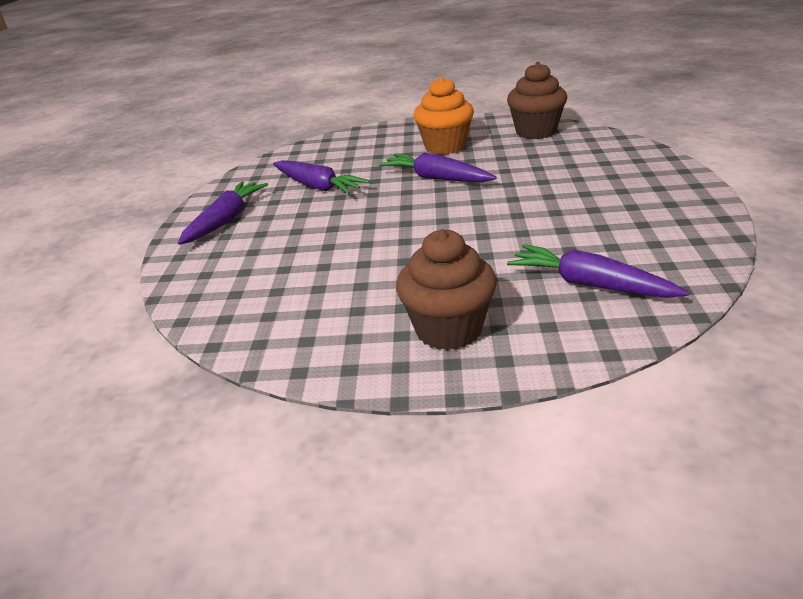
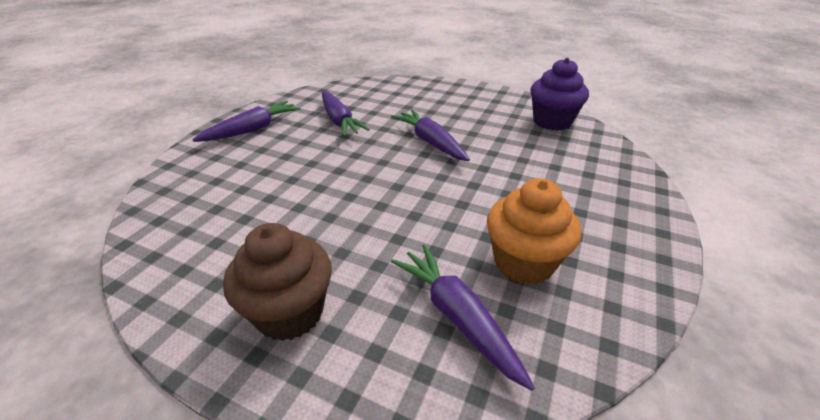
camera: 20 degrees right, 5 degrees up
(445, 147) = (464, 114): orange cupcake -> orange cupcake (523, 263)
(536, 132) = (552, 122): brown cupcake -> purple cupcake

